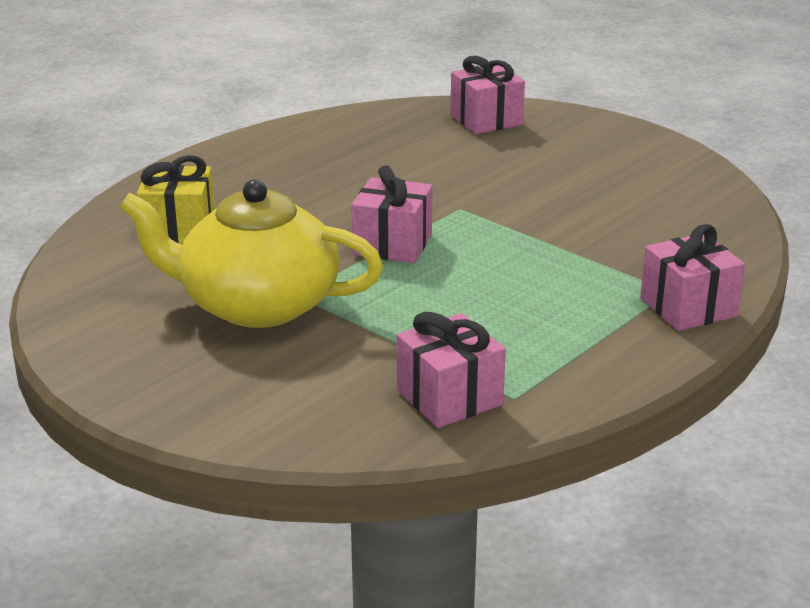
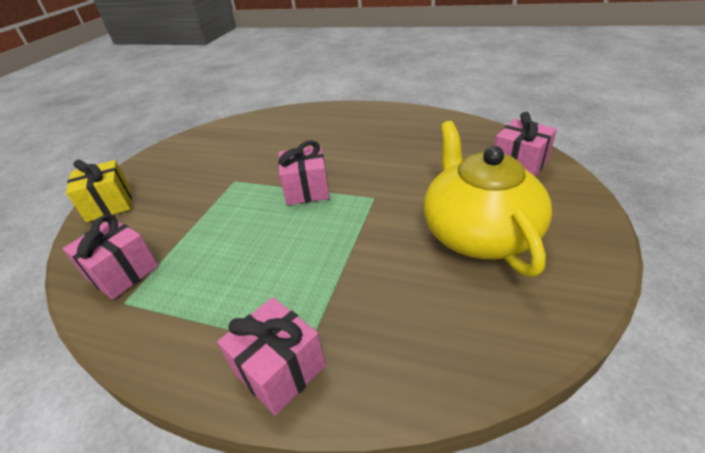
camera: 70 degrees right, 10 degrees up
(179, 229) = (286, 129): yellow gift -> yellow gift (109, 204)
(256, 304) = (218, 174): yellow teapot -> yellow teapot (478, 232)

